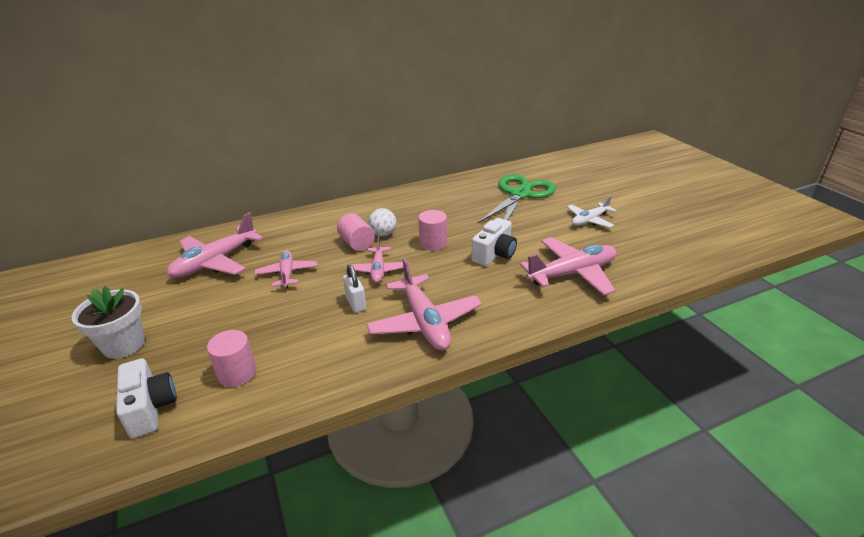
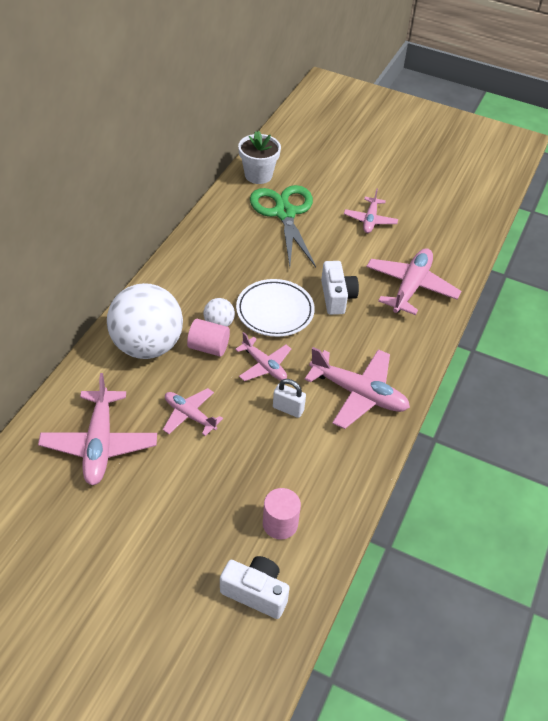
camera: 45 degrees left, 15 degrees up
(124, 345) = (148, 569): white flower pot -> white flower pot (258, 175)
(321, 226) = (147, 346): none -> white ball
(433, 243) = (275, 311): pink cylinder -> white plate
(590, 220) = (370, 220): white plane -> pink plane

